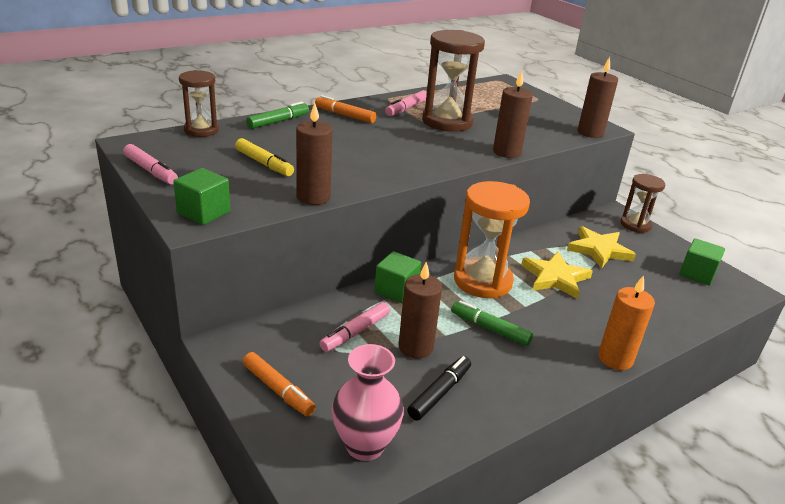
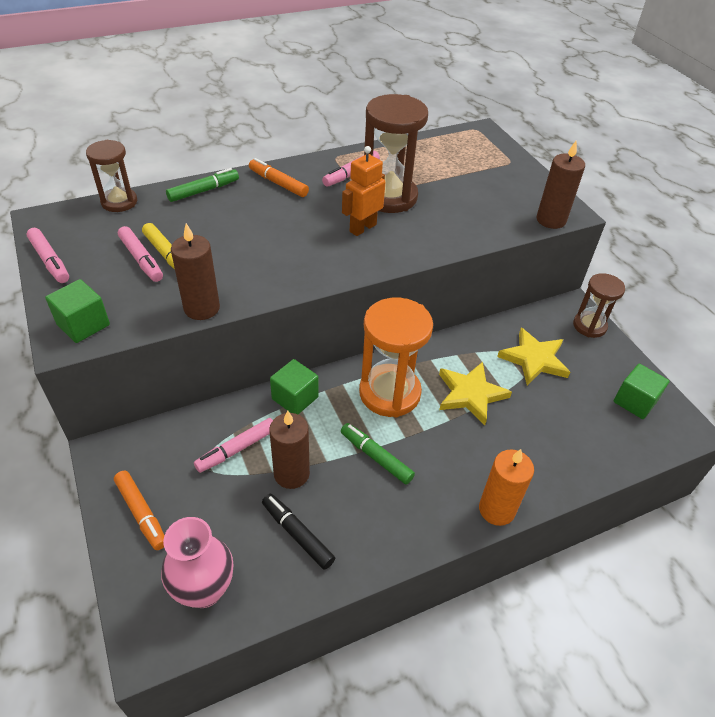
camera: 10 degrees right, 15 degrees up
(240, 167) = (141, 259): none -> pink marker
(434, 141) = (362, 228): none -> orange robot
(440, 393) = (297, 534): black marker -> black marker turned 90 degrees counterclockwise
(507, 152) = (439, 248): brown candle -> none

